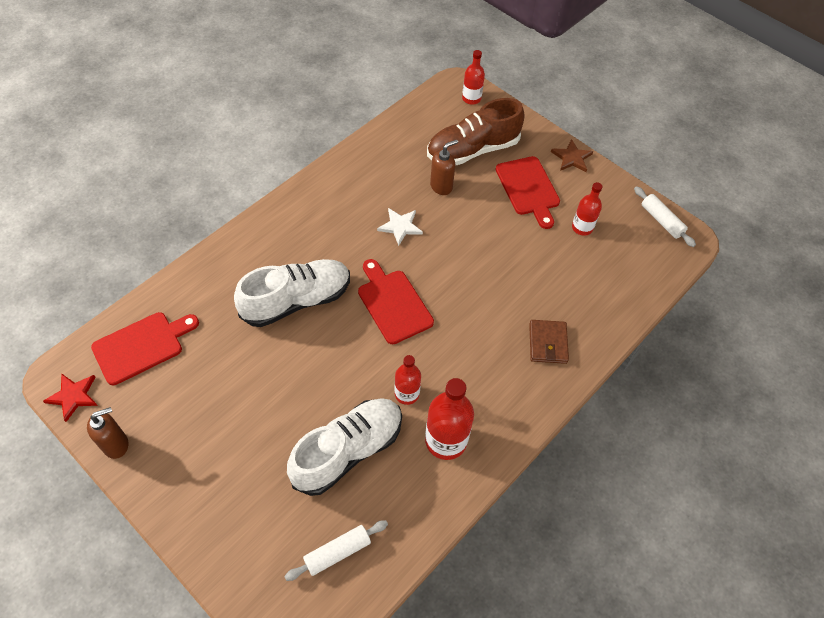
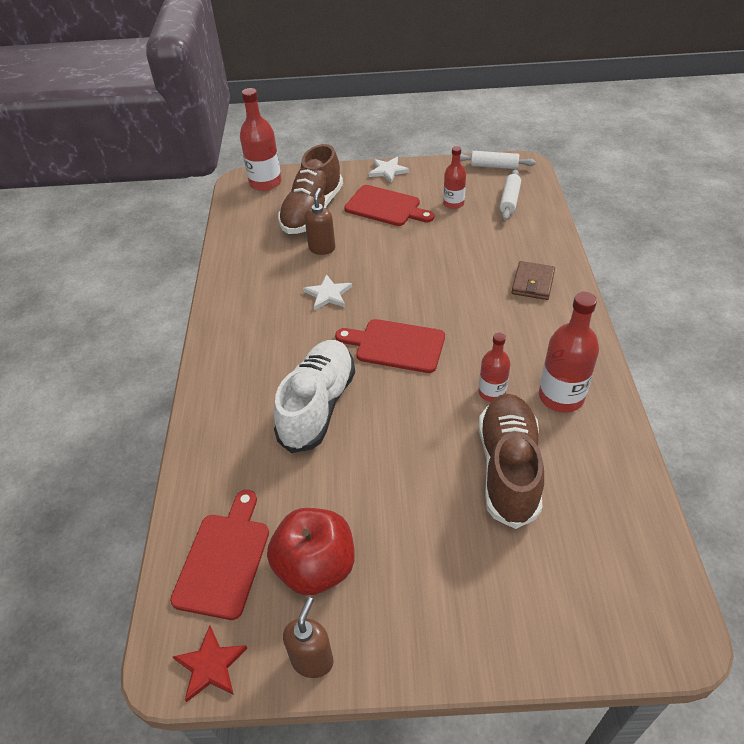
camera: 40 degrees left, 10 degrees down
(176, 397) = (316, 567): none -> red apple
(337, 552) = (604, 542): white rolling pin -> white rolling pin (509, 200)
(348, 451) = (508, 468): white shoe -> brown shoe
(471, 98) = (265, 183): red bottle -> red bottle, size x1.64
(547, 343) = (533, 283): brown wallet -> brown wallet turned 60 degrees clockwise
(572, 158) = (388, 171): brown star -> white star

